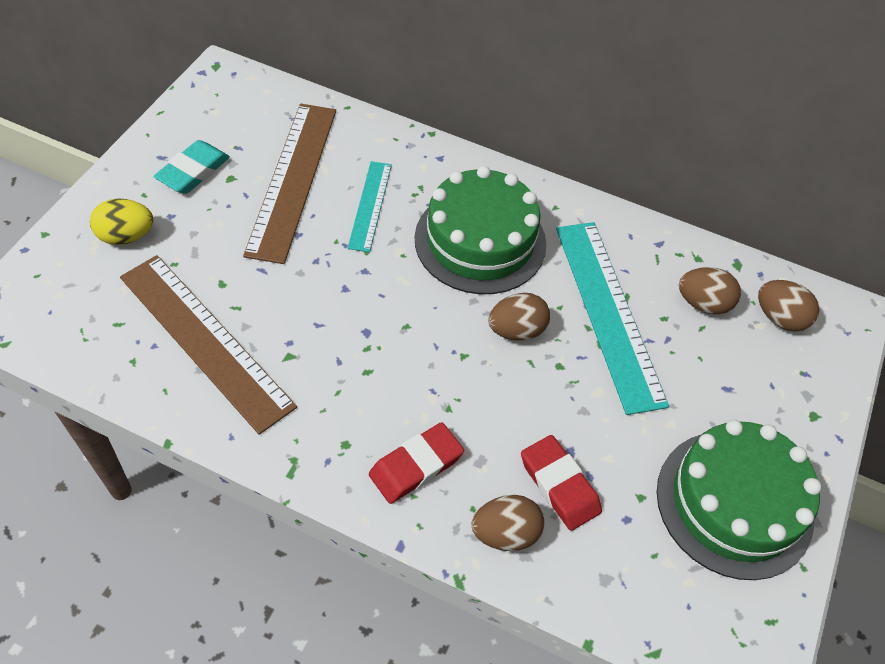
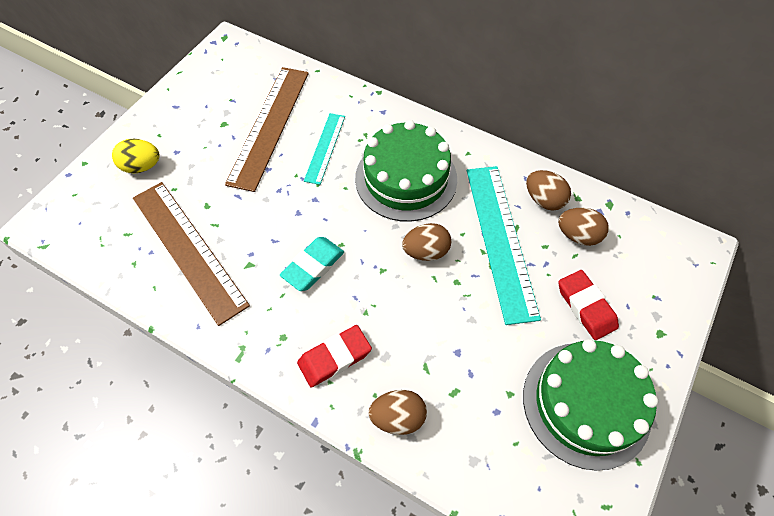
camera: 10 degrees right, 5 degrees up
(193, 171) = (197, 118): turquoise eraser -> turquoise eraser (313, 266)
(559, 485) = (445, 380): red eraser -> red eraser (586, 307)
(779, 318) = (640, 250): brown egg -> brown egg (544, 200)

